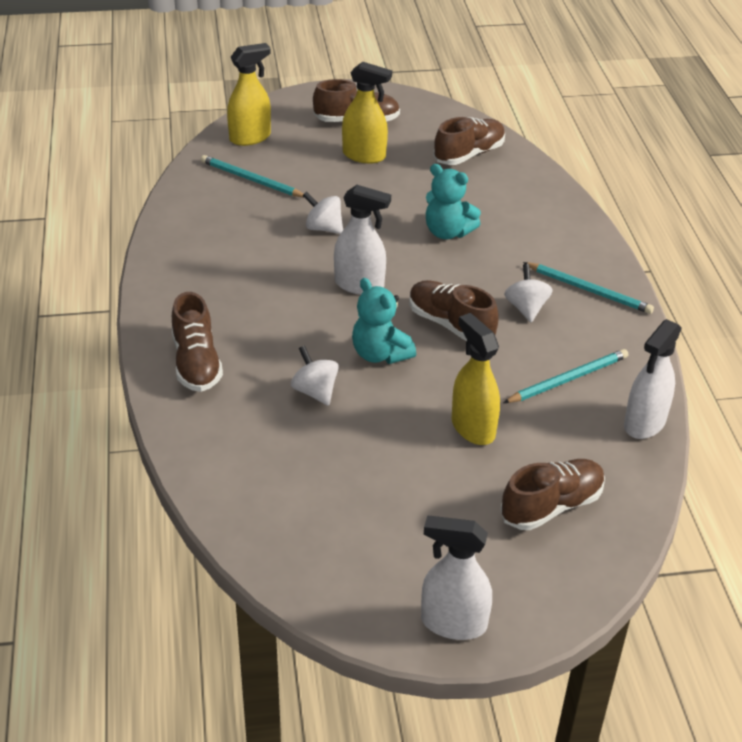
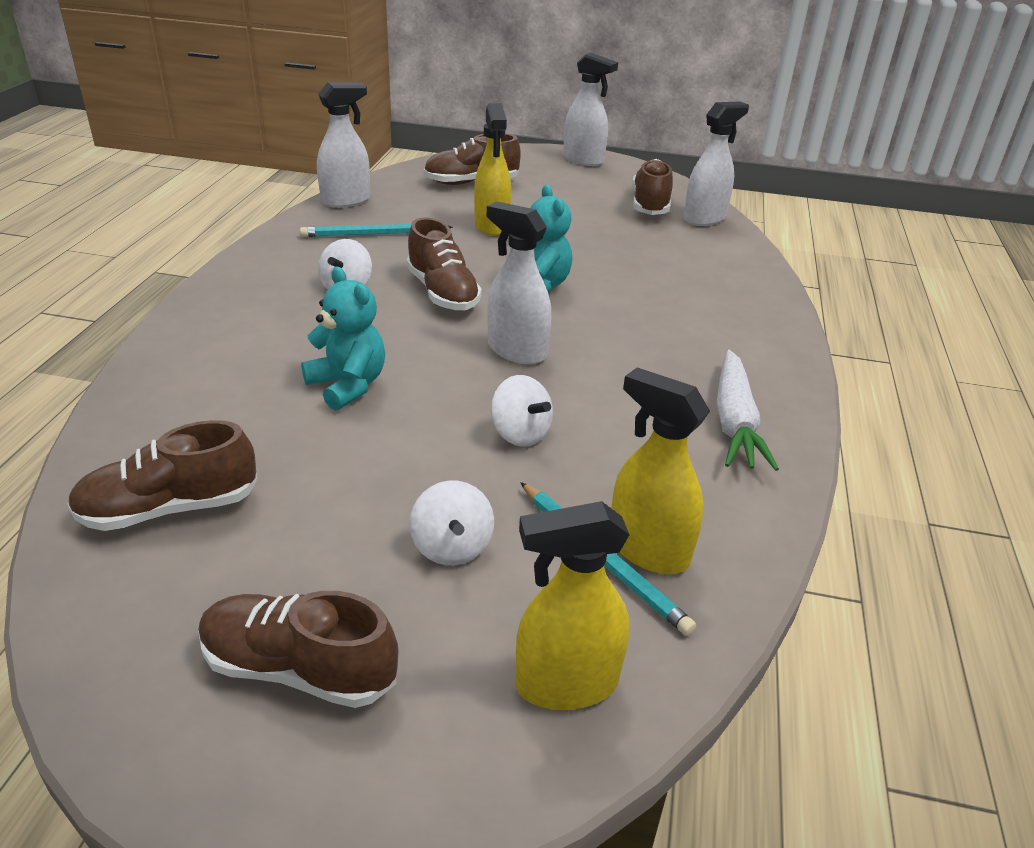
camera: 160 degrees left, 5 degrees down
(192, 268) = (734, 422): none -> white carrot
(196, 363) = (739, 319): brown shoe -> brown shoe (650, 204)
(253, 519) = (704, 218): none -> white spray bottle
(315, 391) = (620, 274): white spinning top -> white spinning top (452, 547)
(364, 156) = (358, 559): yellow spray bottle -> yellow spray bottle (647, 550)
(589, 290) = (258, 288): turquoise pencil -> none

